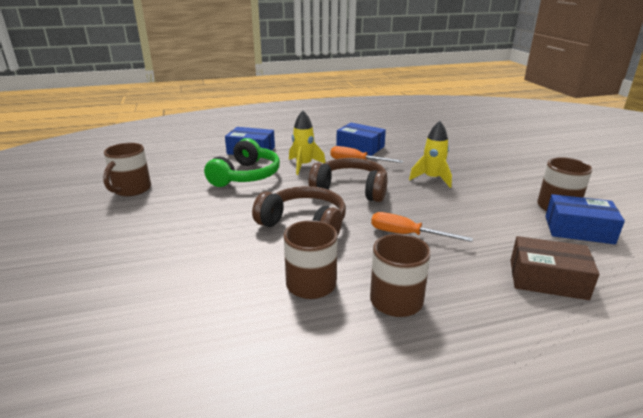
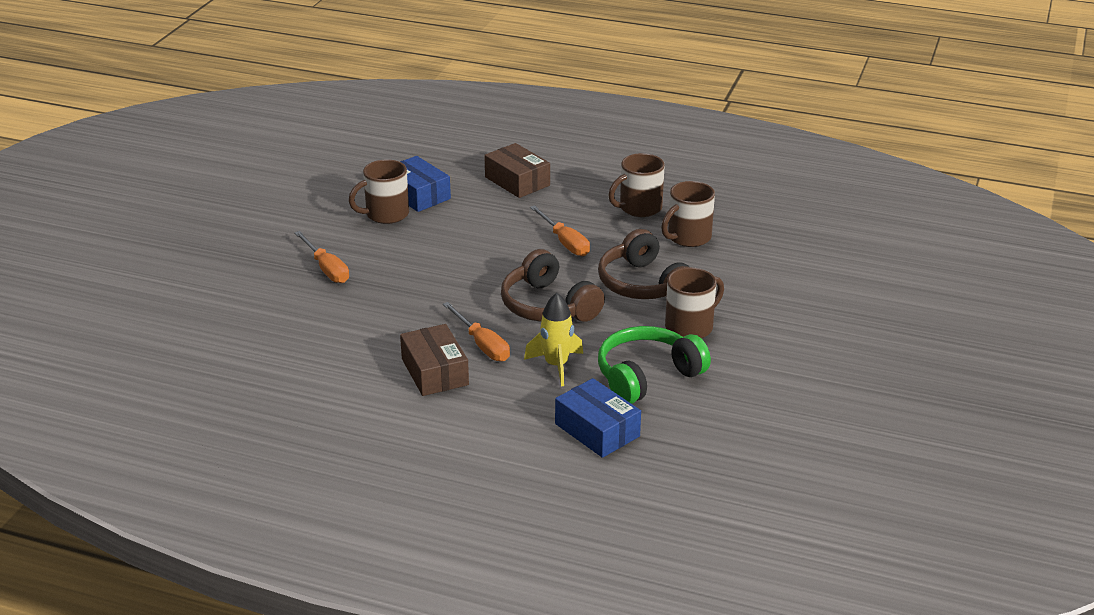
camera: 145 degrees left, 5 degrees up
(131, 190) = (807, 407): brown mug -> brown mug (690, 327)
(360, 147) = (434, 372): blue box -> brown box
(432, 179) = (438, 285): yellow rocket -> none
(504, 166) = (326, 269): none -> orange screwdriver

